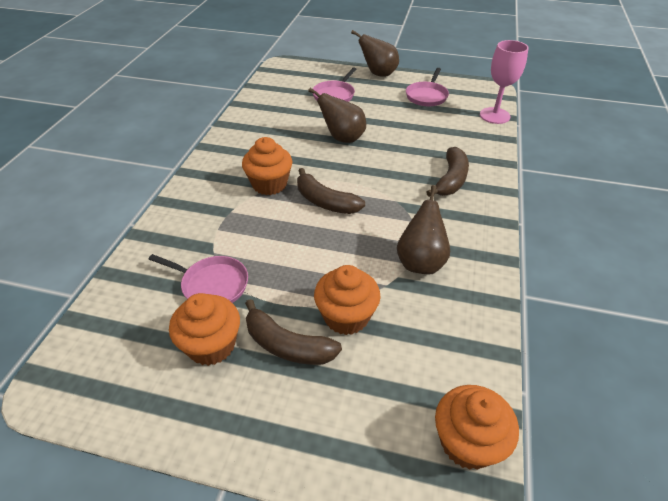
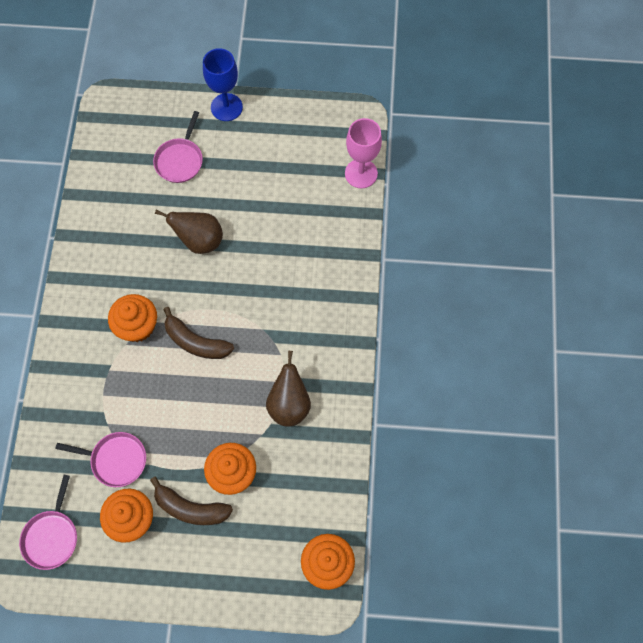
camera: 10 degrees left, 25 degrees up
(378, 74) = (226, 107): brown pear -> blue goblet
(427, 96) = (286, 146): pink pan -> pink pan (52, 536)
(451, 180) = (314, 290): brown banana -> none

